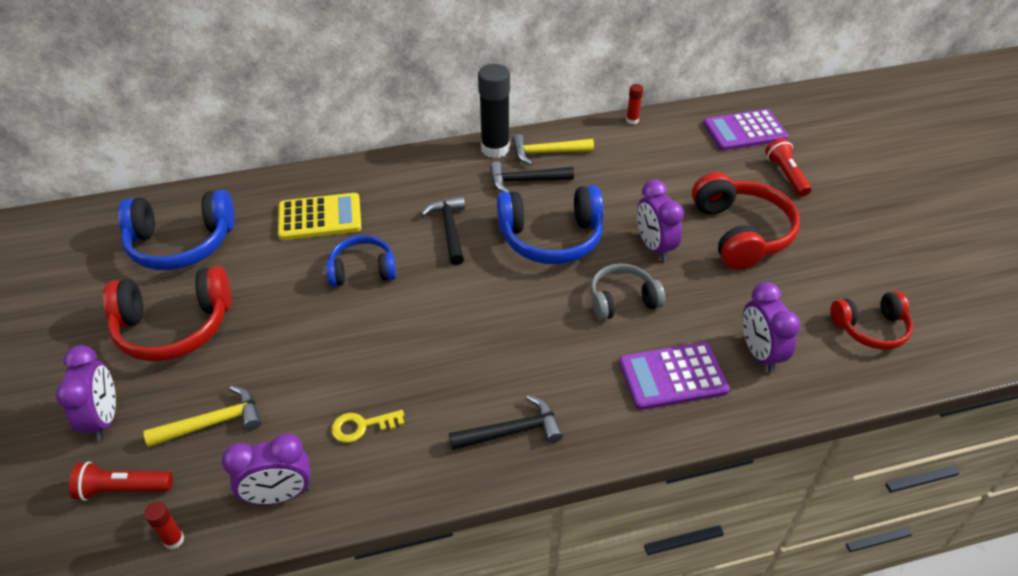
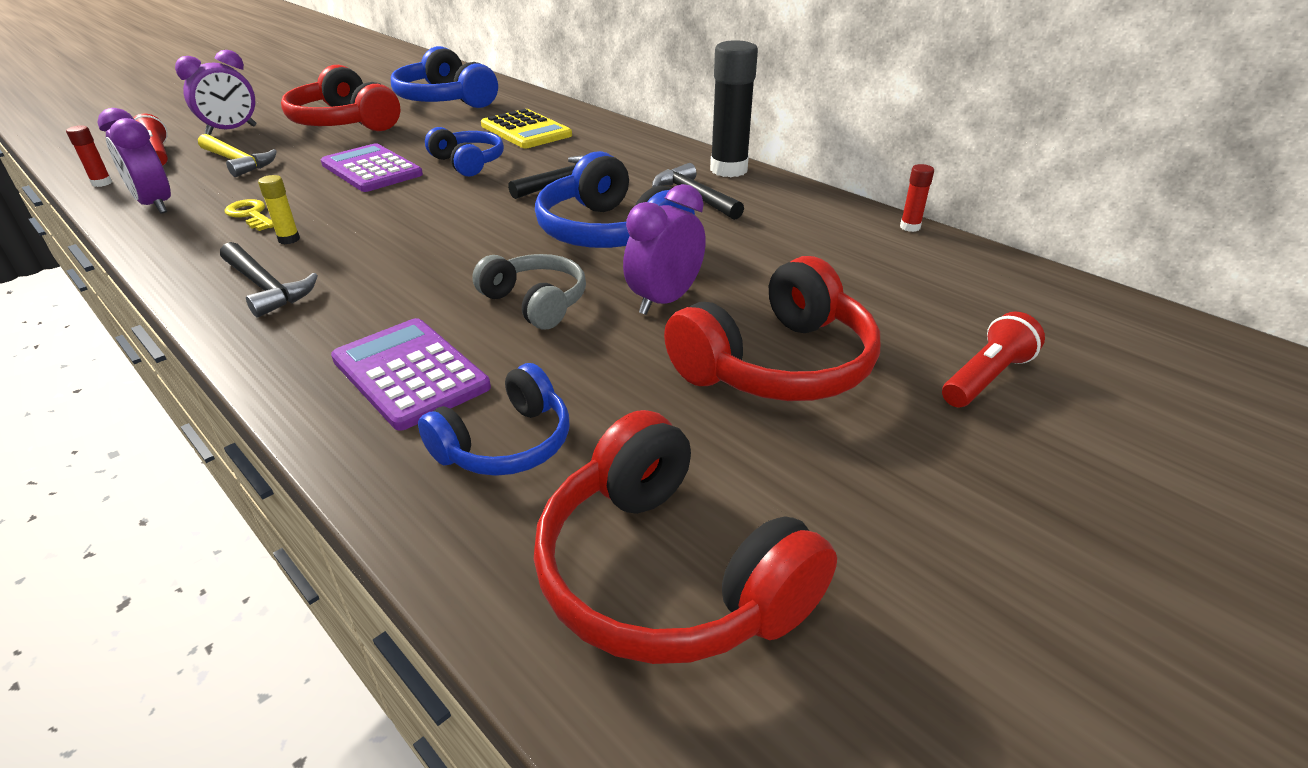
camera: 60 degrees right, 10 degrees down
(434, 407) = (289, 239): none -> yellow glue stick
(547, 153) = (761, 195): yellow hammer -> none
(744, 131) = (1036, 314): purple calculator -> purple calculator (371, 169)
(759, 354) = (506, 444): purple clock -> blue headphones
(870, 328) = (668, 573): red headphones -> red headphones, size x1.62

